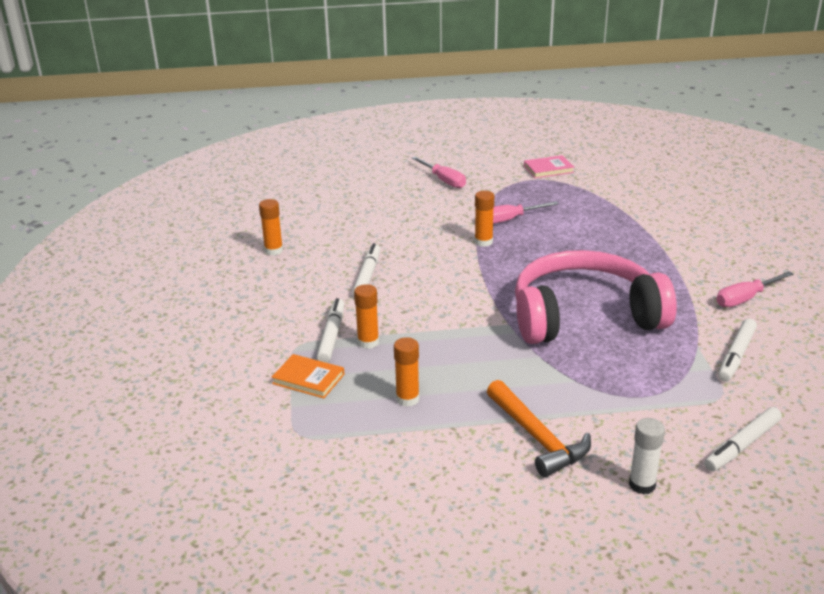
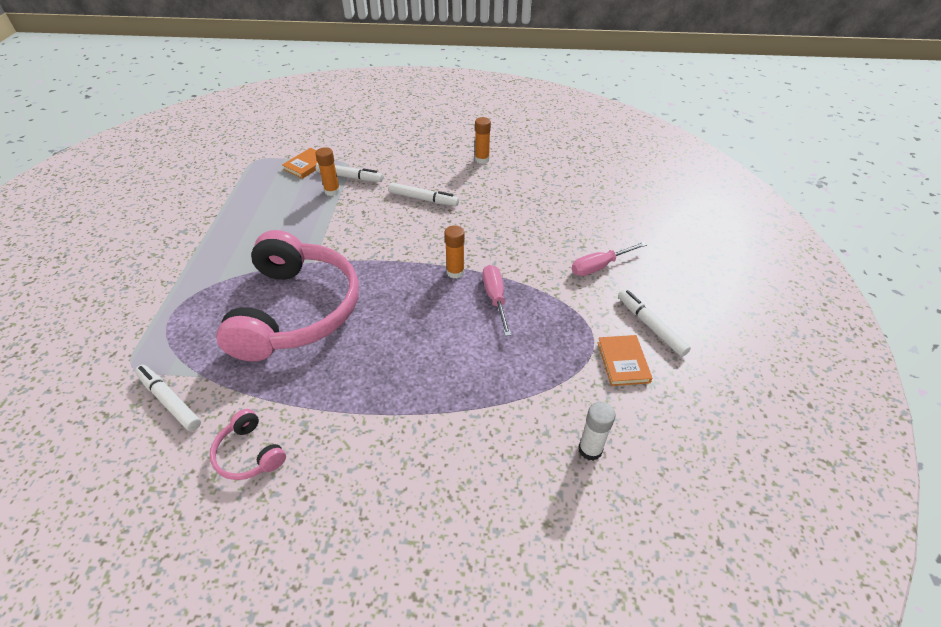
camera: 100 degrees right, 15 degrees up
(407, 399) = (257, 201): orange glue stick -> none
(537, 437) = (175, 249): orange hammer -> none
(548, 169) = (623, 362): pink book -> orange book
(642, 485) = (90, 287): white glue stick -> white glue stick (590, 449)
(742, 445) = (71, 356): white marker -> white marker (650, 326)
(745, 299) = (249, 454): pink screwdriver -> pink headphones

